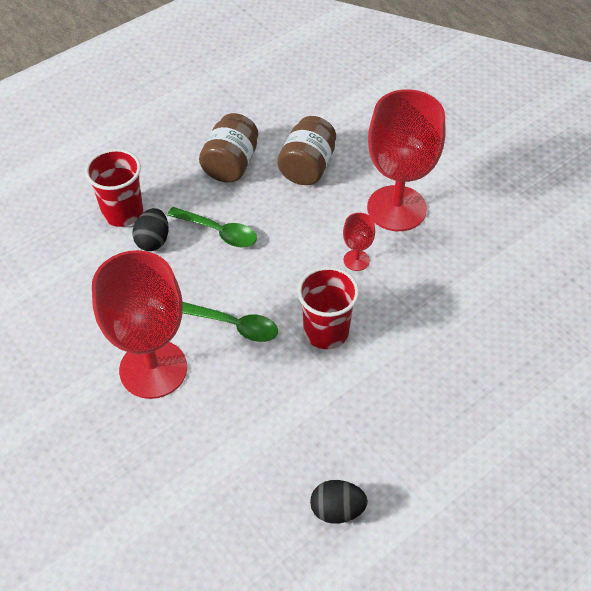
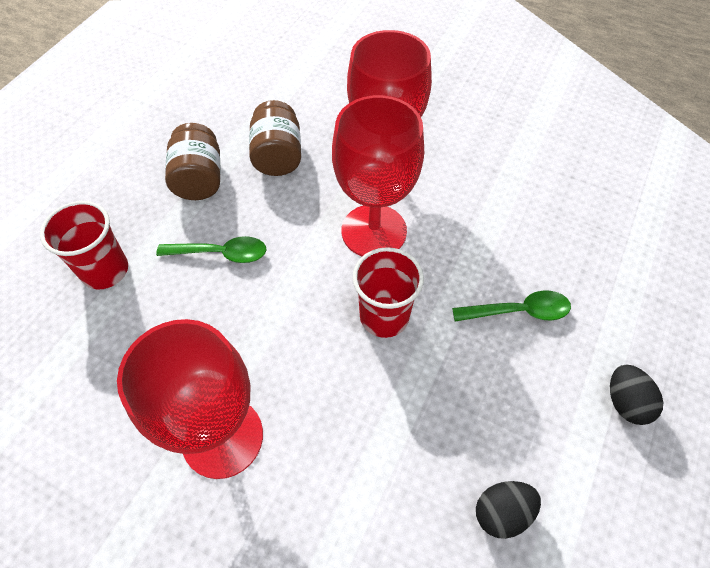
camera: 25 degrees left, 5 degrees up
(153, 241) = (154, 289): black egg -> black egg (625, 402)
(235, 325) = (288, 348): green spoon -> green spoon (518, 311)
(356, 260) = (374, 231): red goblet -> red goblet, size x2.35

